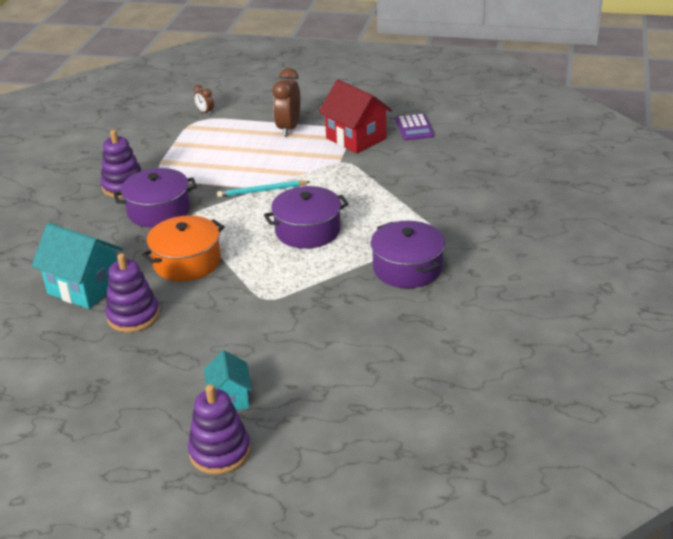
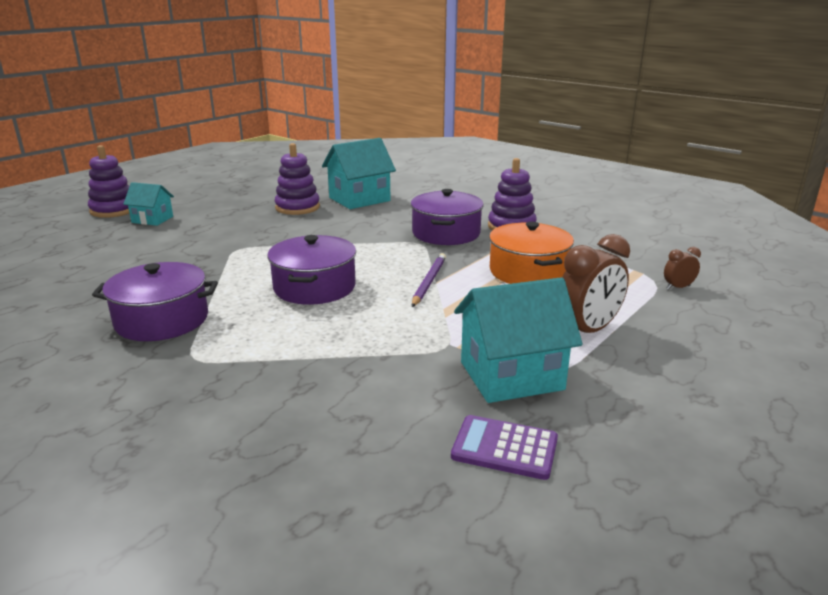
camera: 115 degrees right, 10 degrees down
(187, 262) = (342, 231): orange pot -> orange pot (528, 271)
(262, 191) = (429, 282): turquoise pencil -> purple pencil
(288, 128) = (587, 331): brown clock -> brown clock turned 105 degrees clockwise
(356, 138) = (511, 376): red house -> turquoise house

